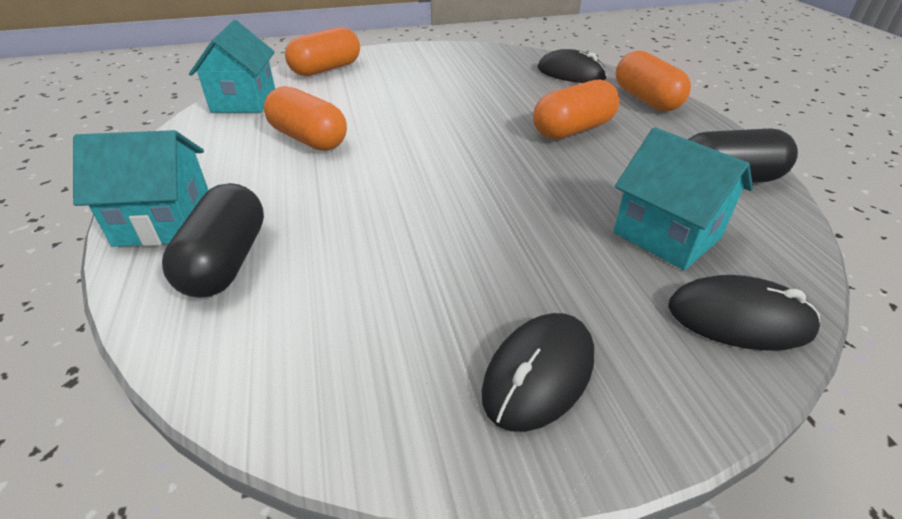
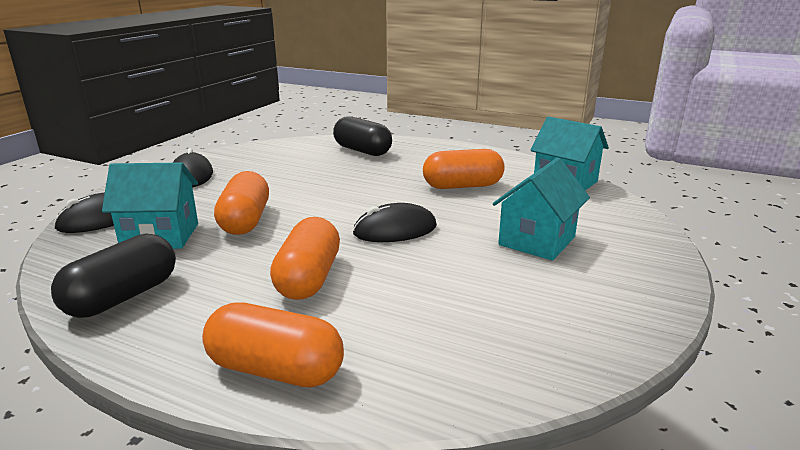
camera: 130 degrees right, 15 degrees down
(164, 223) = (416, 147): turquoise house -> turquoise house (537, 241)
(326, 69) = (619, 224): orange capsule -> orange capsule (245, 221)
(571, 73) = (431, 367): black mouse -> black mouse (395, 230)

